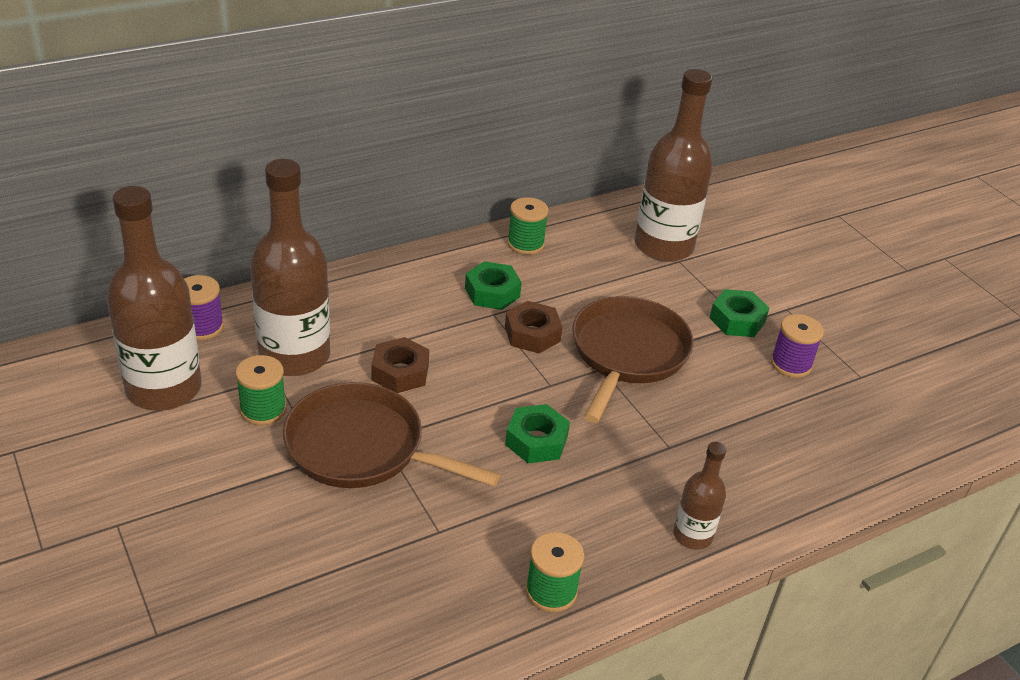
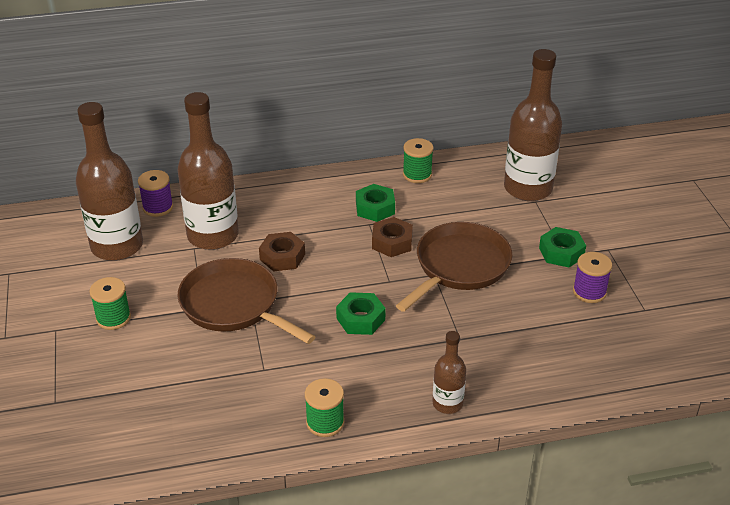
camera: 20 degrees right, 0 degrees up
(263, 410) = (177, 269): green spool -> green spool (113, 318)

